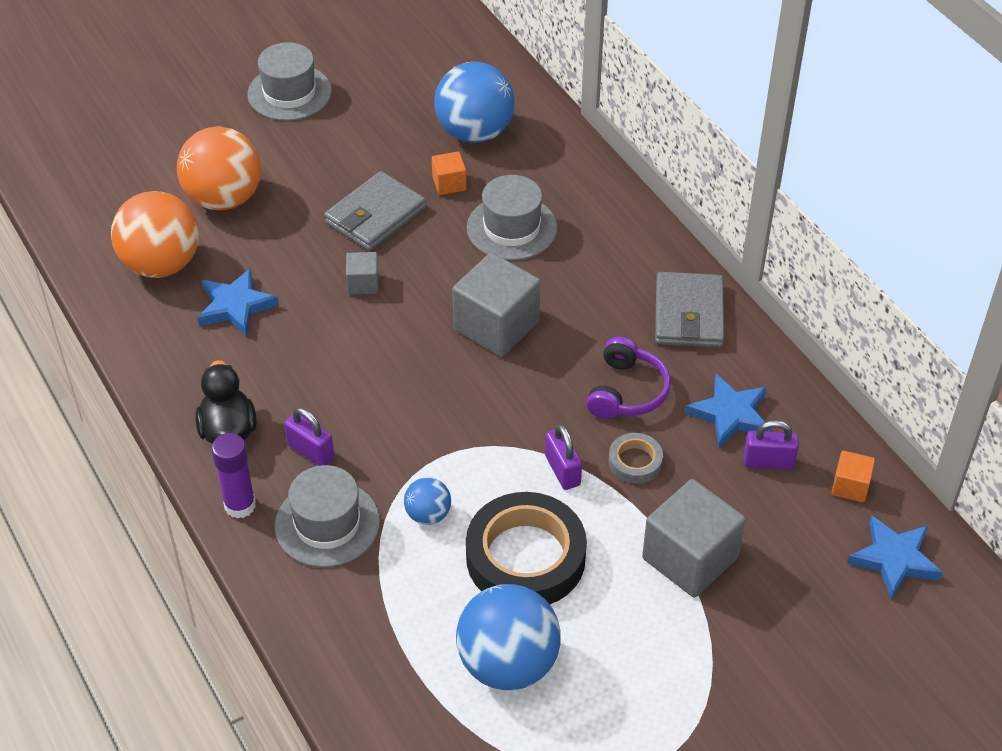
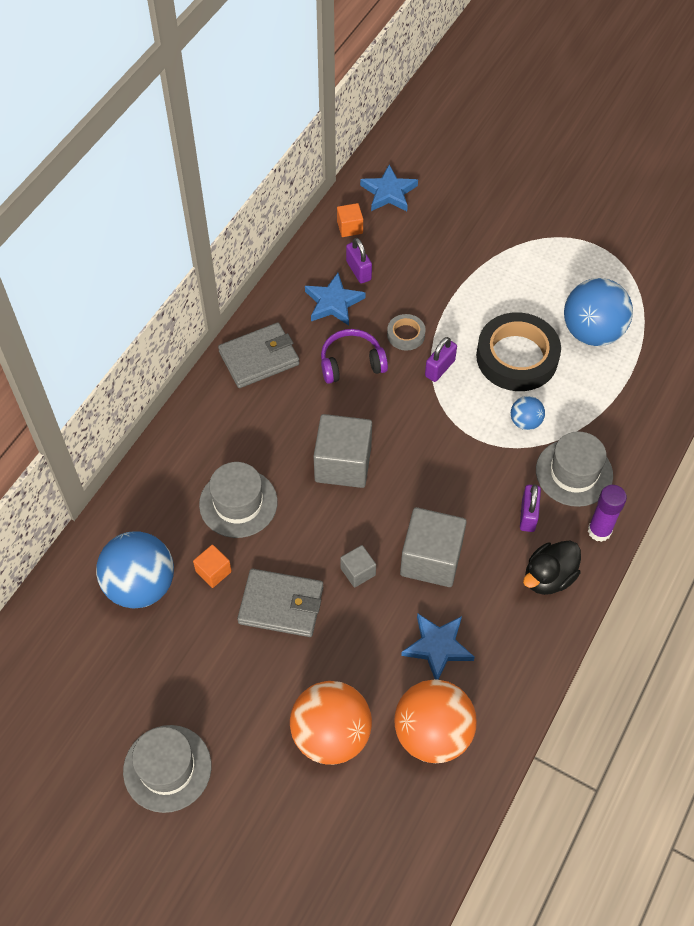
camera: 120 degrees left, 10 degrees up
(690, 558) = (457, 280): grey cube -> grey cube (431, 559)

